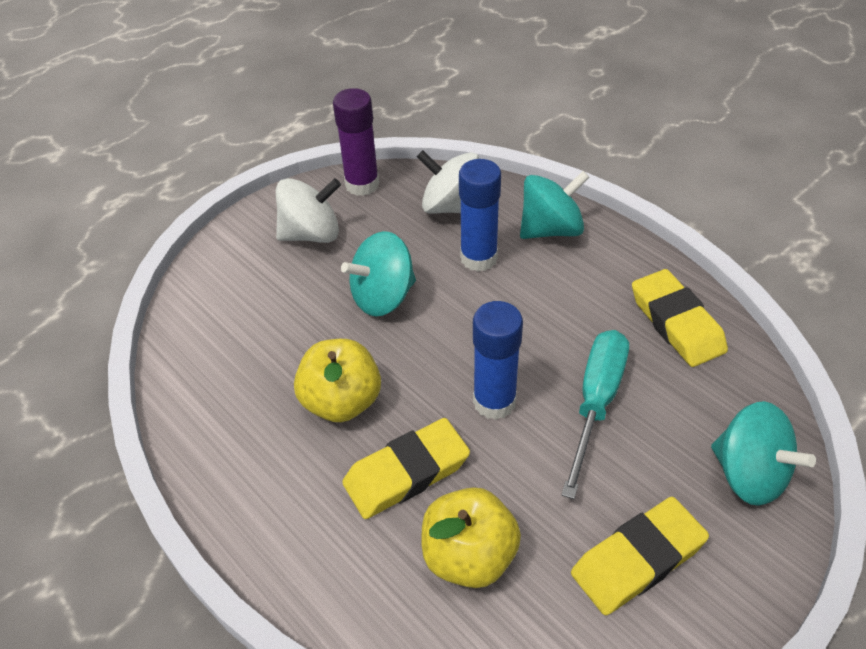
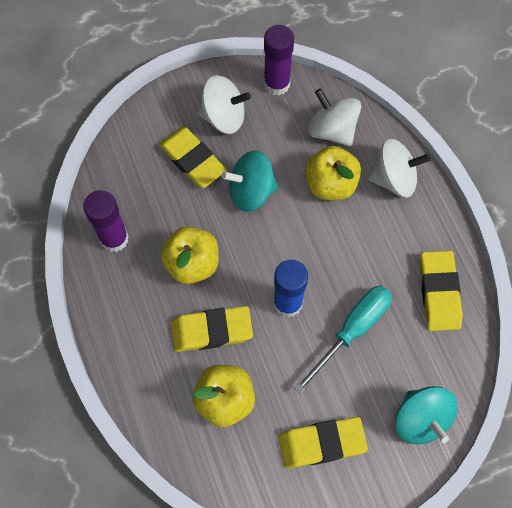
camera: 20 degrees right, 20 degrees up
(218, 410) = (114, 239): none -> purple glue stick
(290, 288) = (192, 160): none -> yellow eraser
(478, 258) = (330, 184): blue glue stick -> yellow apple
(551, 229) = (394, 179): turquoise spinning top -> white spinning top

